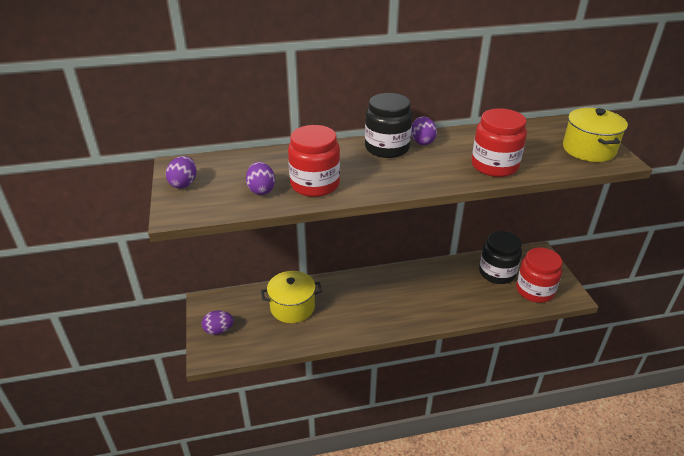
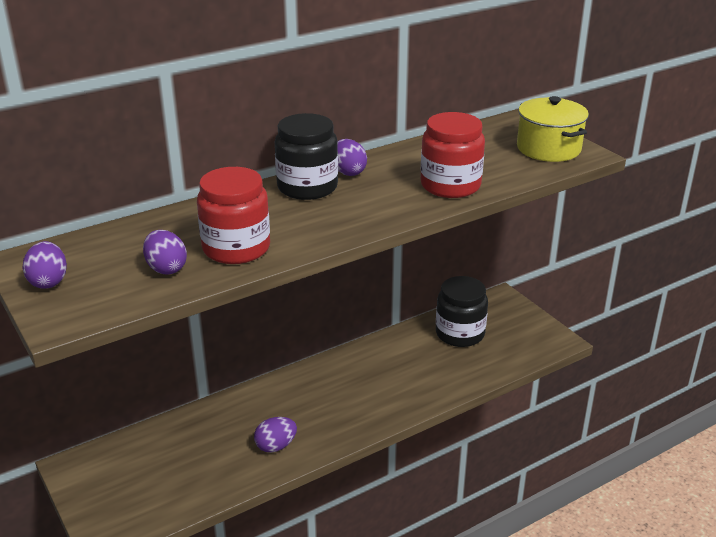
camera: 20 degrees left, 5 degrees down
(218, 330) = (109, 498): purple egg -> purple egg (276, 446)
(292, 307) = (205, 441): yellow pot -> none
(535, 290) = (513, 344): red jar -> none

